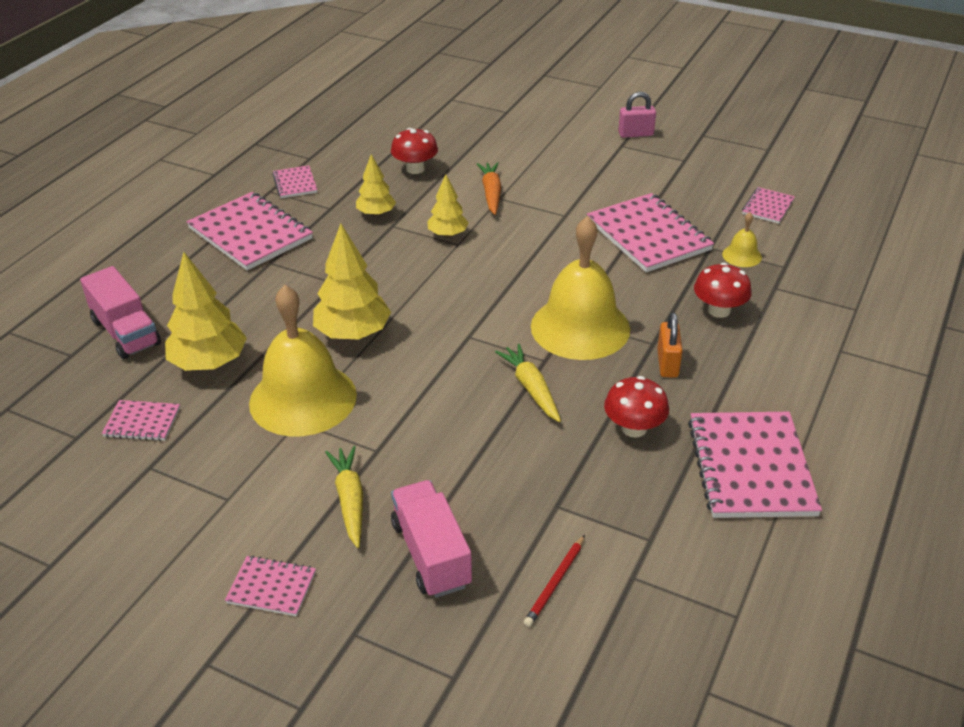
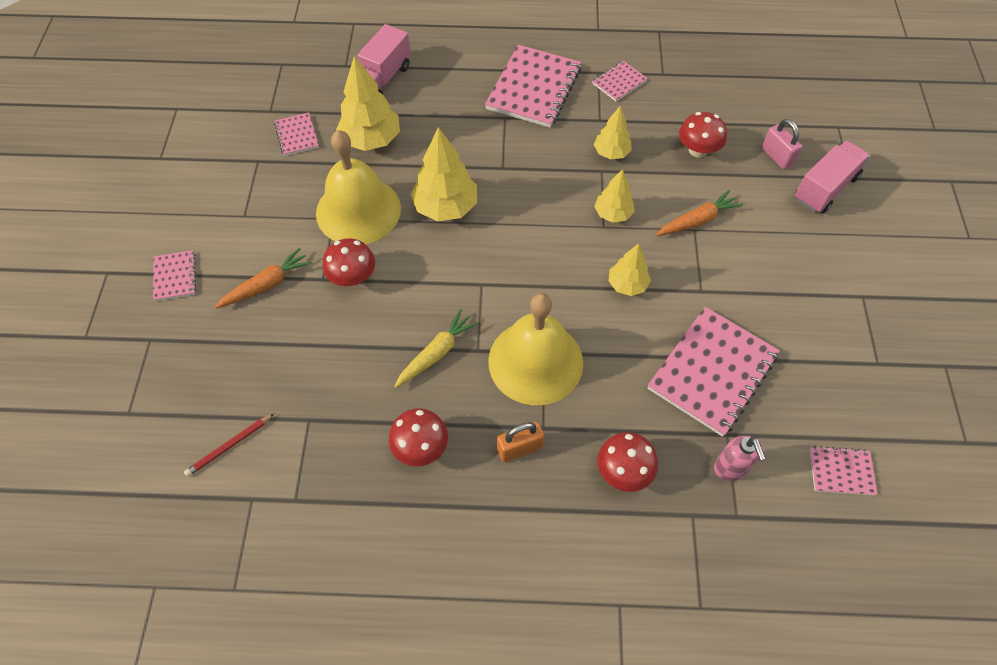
camera: 65 degrees right, 20 degrees up
(350, 500) = (266, 284): yellow carrot -> orange carrot
(392, 426) = (352, 277): none -> red mushroom
(431, 554) = (232, 355): pink truck -> pink truck (825, 188)
(532, 250) = (627, 284): none -> yellow tree
(555, 583) = (229, 446): red pencil -> red pencil turned 45 degrees counterclockwise
(635, 134) = (896, 302): pink padlock -> pink padlock (776, 156)
(742, 255) = (730, 468): yellow bell -> pink soap dispenser
(751, 467) = (409, 558): pink notebook -> none

